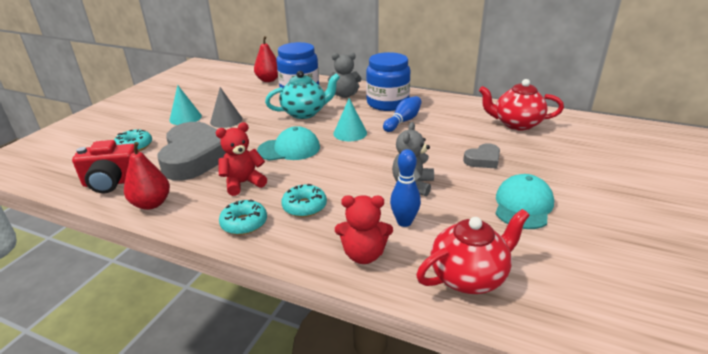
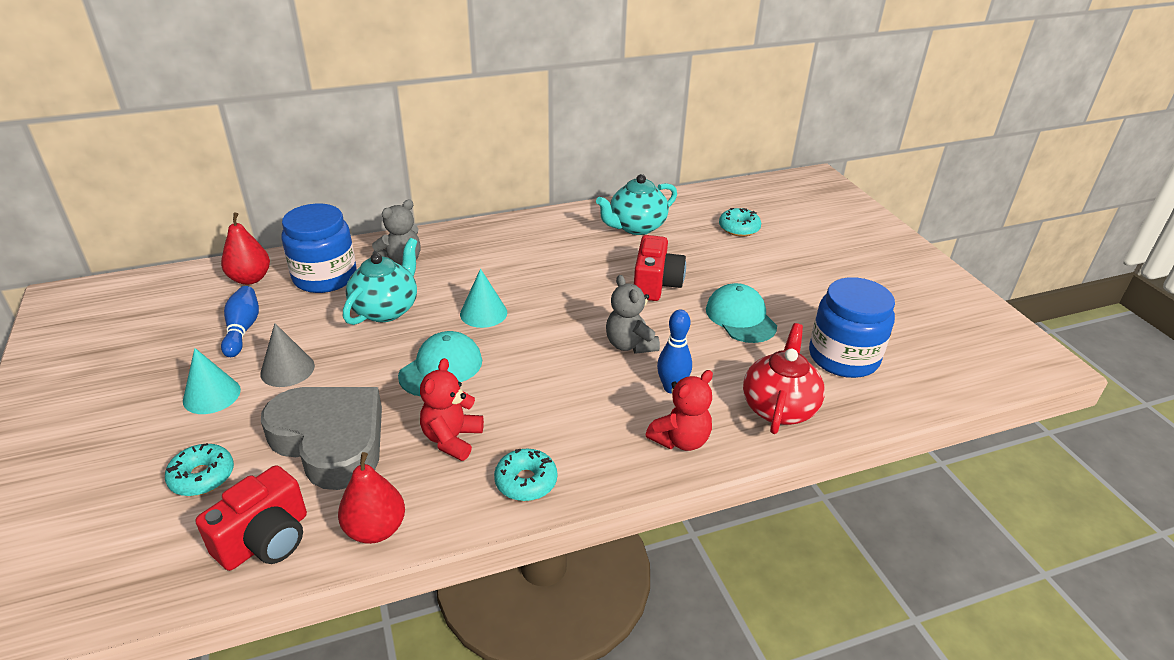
camera: 45 degrees left, 5 degrees up
(304, 206) = (561, 426): turquoise donut -> turquoise donut (739, 228)
(387, 103) = (471, 252): blue jar -> blue jar (843, 357)
(403, 121) = (522, 271): blue bowling pin -> blue bowling pin (242, 330)
(483, 160) = (656, 284): grey heart -> red camera
(516, 124) = (636, 227): red teapot -> turquoise teapot

